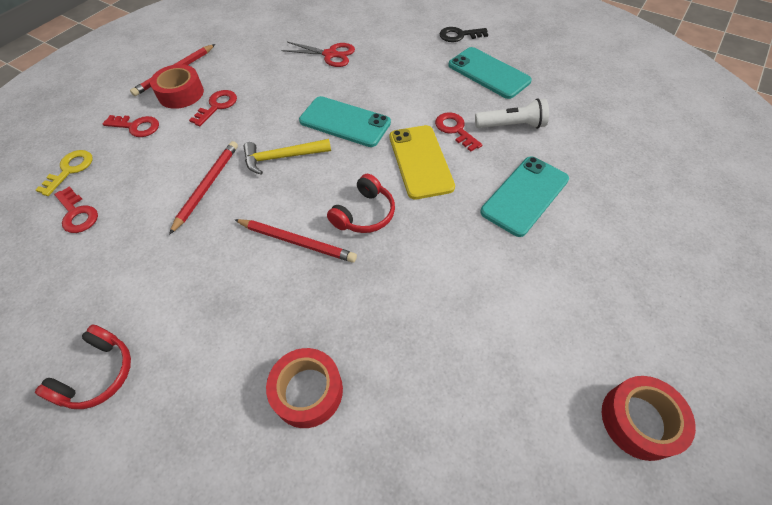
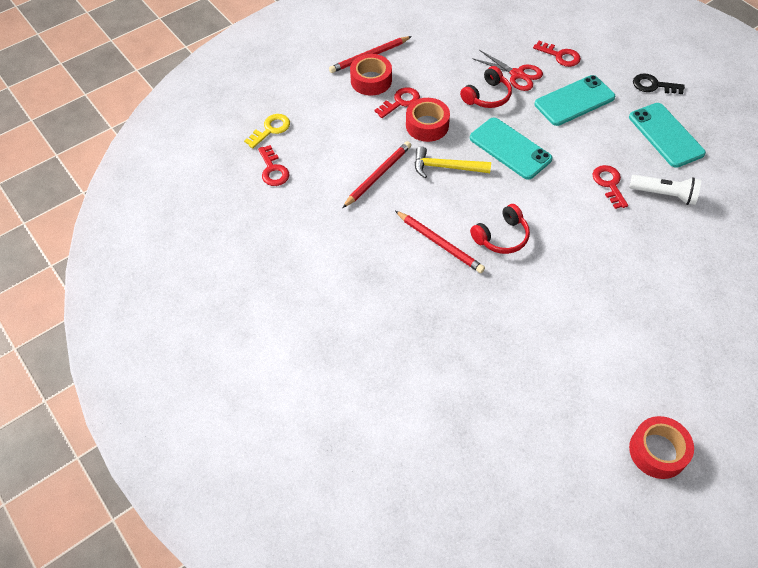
camera: 20 degrees right, 0 degrees up
(98, 374) = (277, 295): red headphones -> red headphones (487, 96)
(136, 127) = (328, 104): red key -> red key (560, 56)
(307, 391) = (420, 353): red tape -> red tape (427, 125)
(420, 161) = (566, 205): yellow phone -> none
(525, 195) = (647, 262): turquoise phone -> turquoise phone (574, 101)

